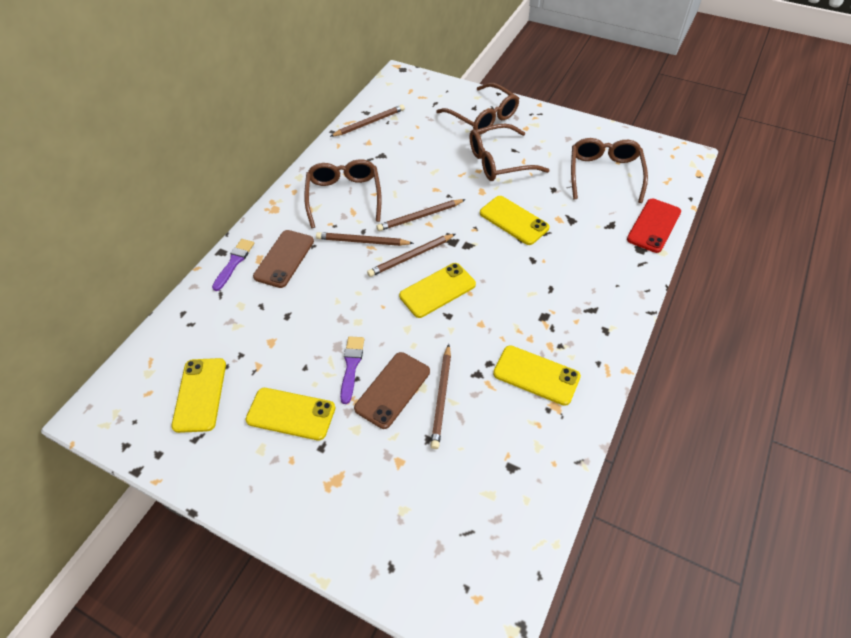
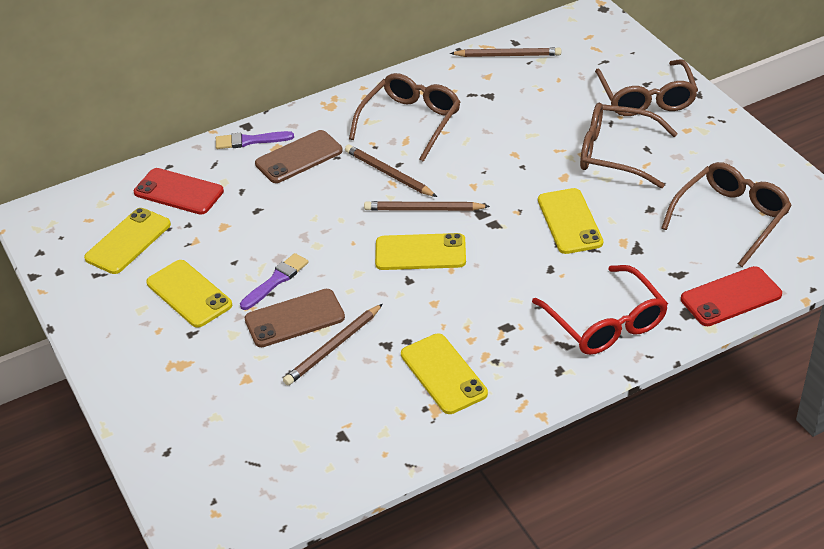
camera: 35 degrees right, 10 degrees down
(209, 331) = (179, 192): none -> red phone
(234, 262) = (250, 141): purple brush -> purple brush turned 150 degrees counterclockwise
(420, 216) = (471, 174): brown pencil -> none
(601, 280) = (605, 323): none -> red glasses

